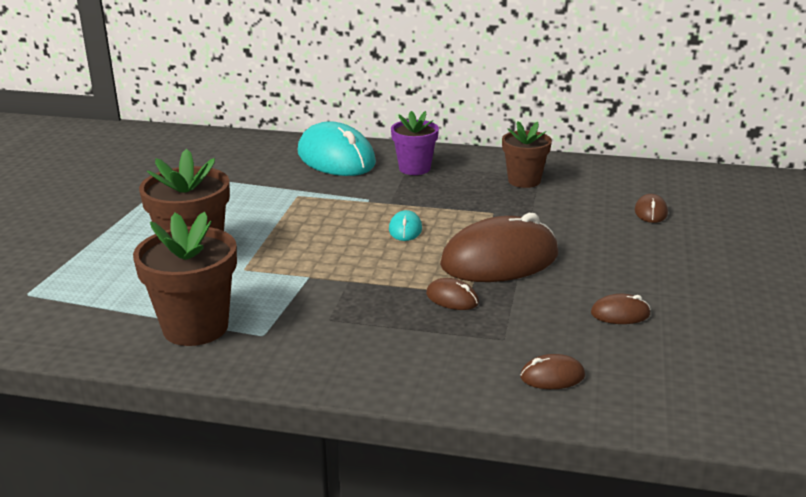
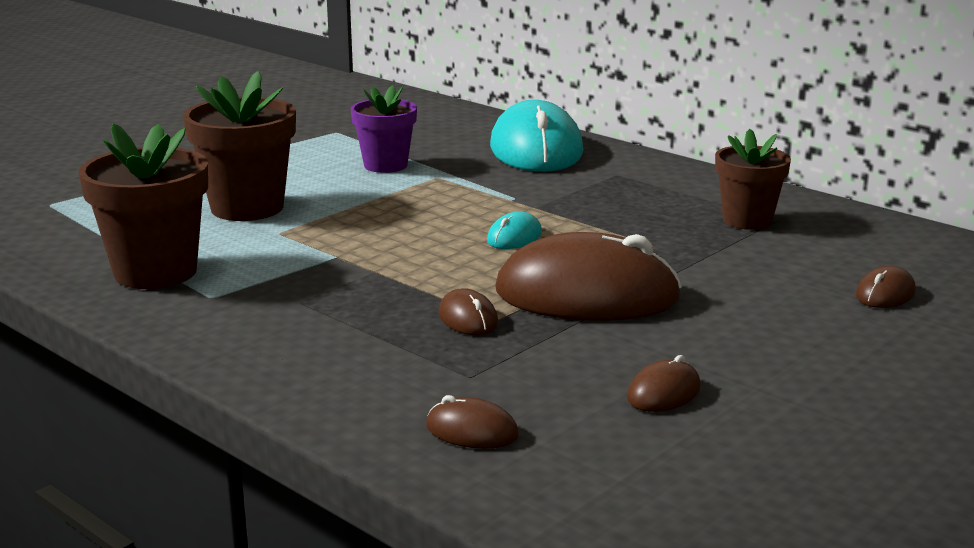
camera: 30 degrees right, 5 degrees down
(414, 168) = (618, 179): purple flower pot -> purple flower pot (385, 165)
(620, 314) = (663, 393): brown mouse -> brown mouse turned 75 degrees counterclockwise

